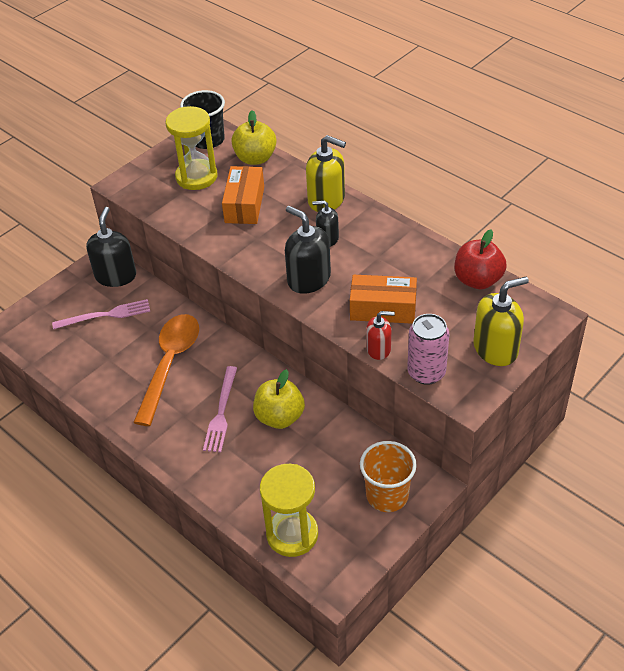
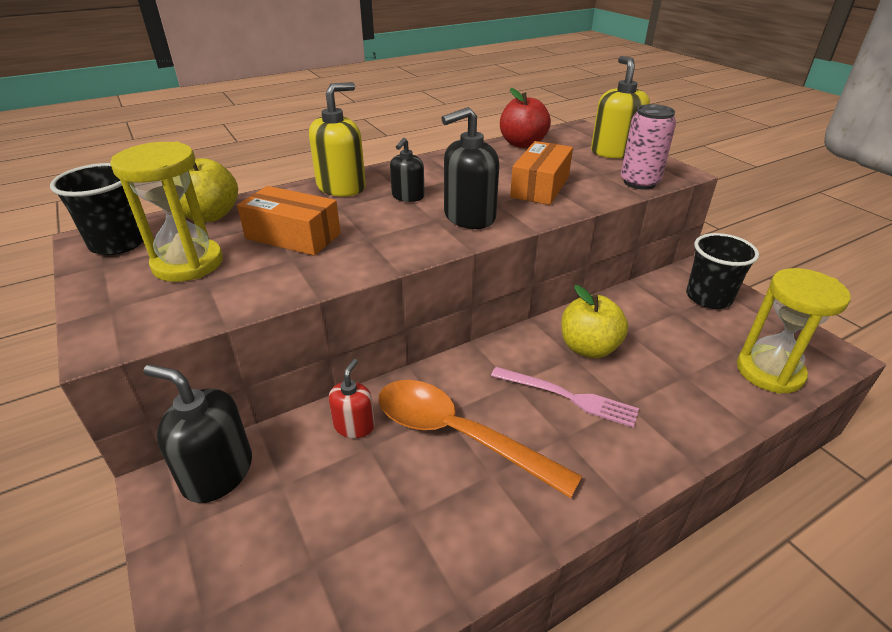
camera: 75 degrees left, 10 degrees down
(105, 315) = (302, 503): pink fork -> none
(378, 349) = (600, 198): red soap dispenser -> red soap dispenser (354, 425)
(387, 495) = (708, 297): orange cup -> black cup

